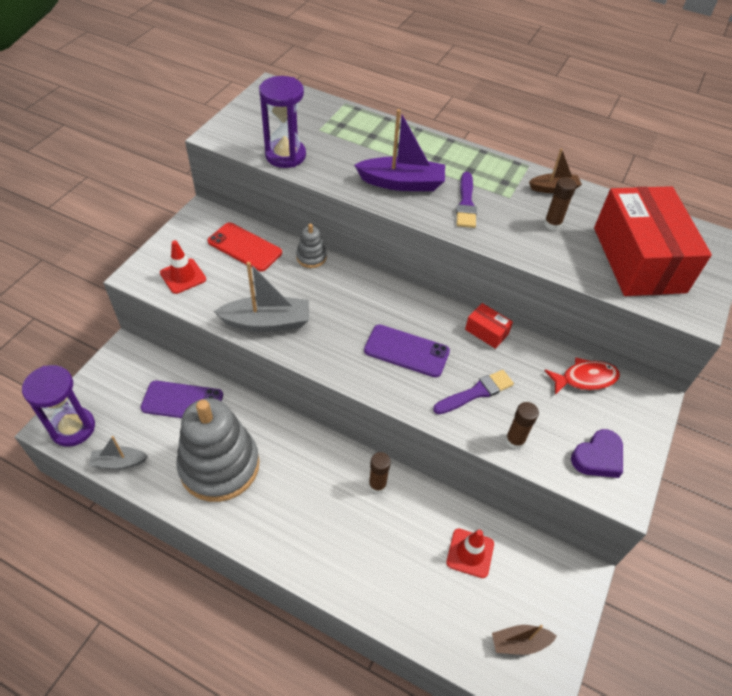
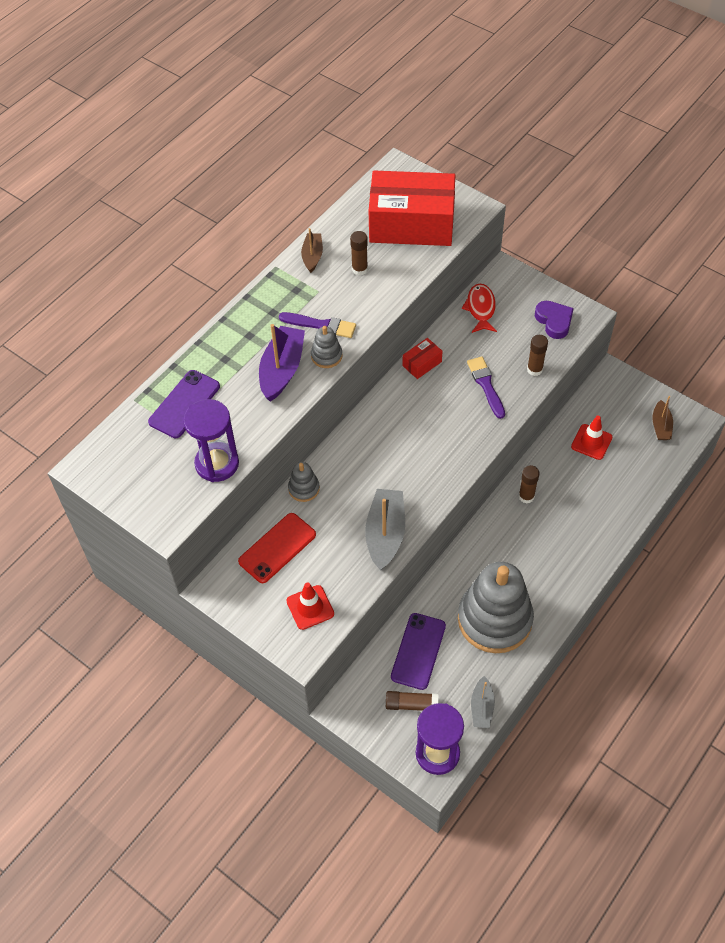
camera: 75 degrees left, 5 degrees up
(125, 402) = (411, 704): none -> brown glue stick
(406, 351) = (435, 427): purple phone -> purple phone (184, 404)
(428, 211) = (326, 356): none -> grey stacking toy

